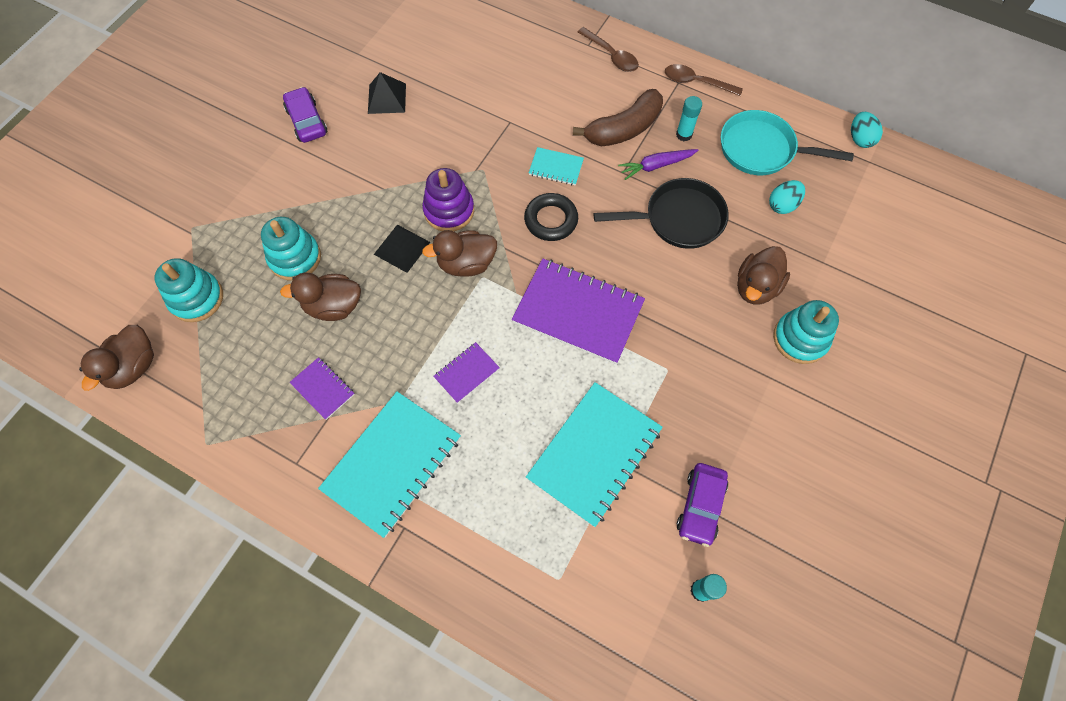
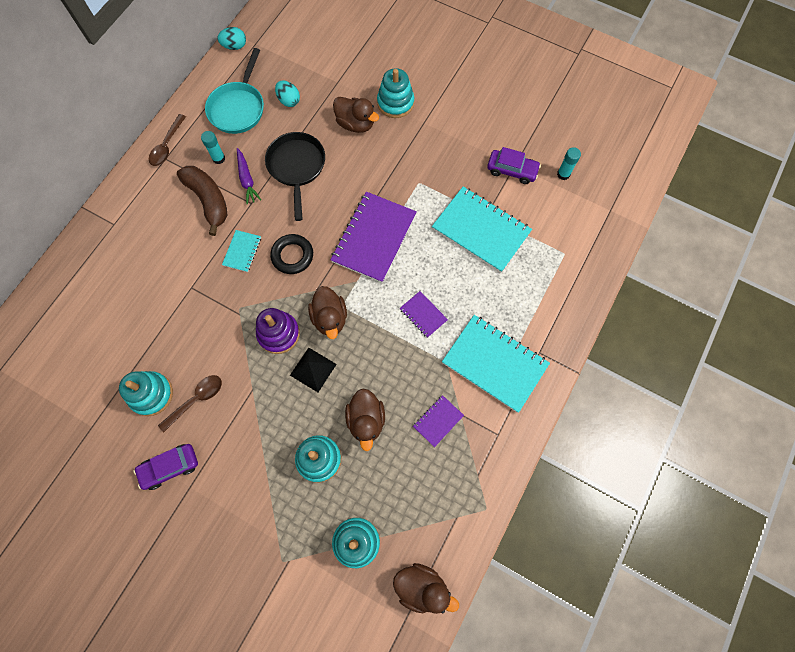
camera: 90 degrees left, 5 degrees up
(387, 98) = (151, 394): black pyramid -> turquoise stacking toy
(611, 55) = (129, 206): brown spoon -> brown spoon (196, 400)

